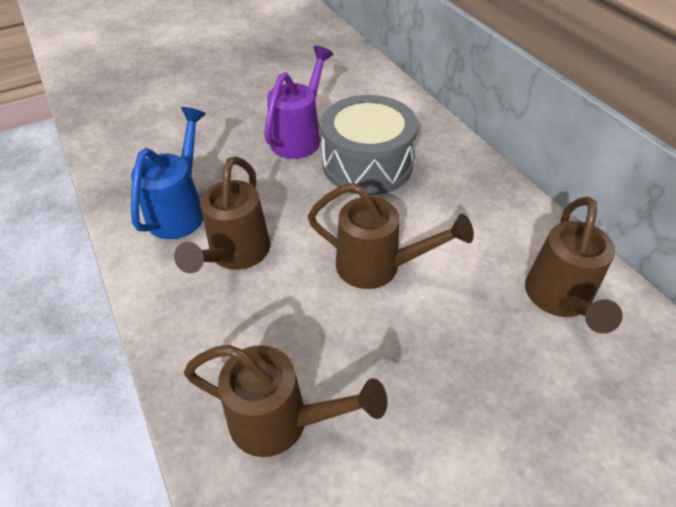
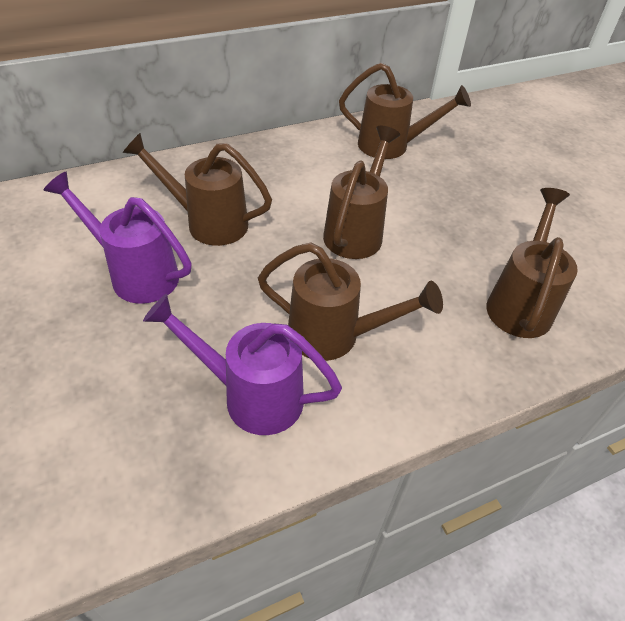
camera: 90 degrees left, 0 degrees up
(180, 210) = (251, 395): blue watering can -> purple watering can
(367, 164) = (208, 222): grey drum -> brown watering can

